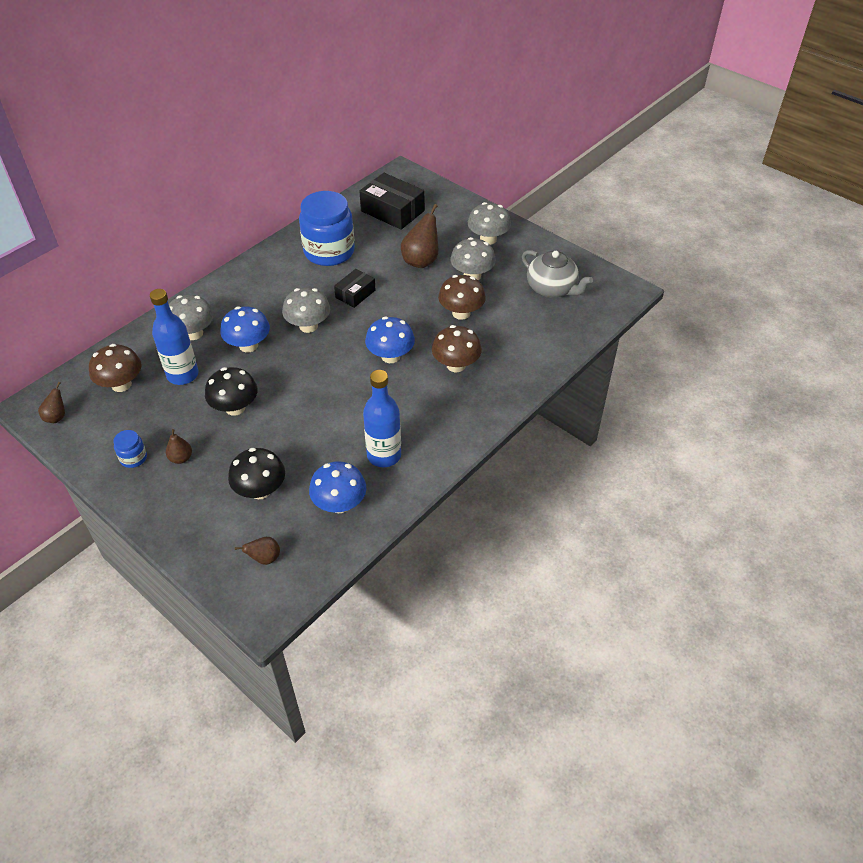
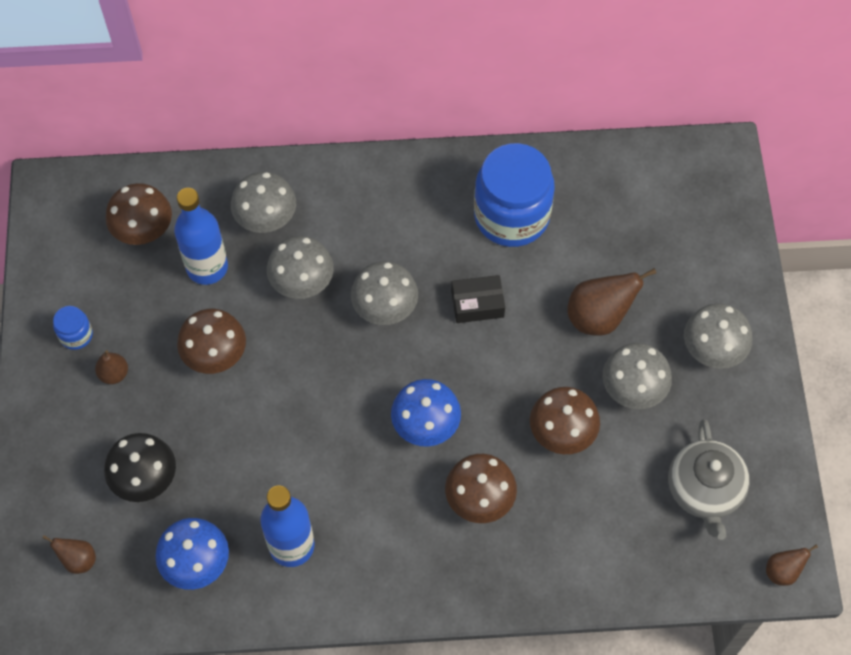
camera: 45 degrees right, 15 degrees up
(56, 417) = (56, 222): brown pear -> brown pear (782, 571)
(235, 408) = (215, 355): black mushroom -> brown mushroom
(248, 345) = (302, 282): blue mushroom -> grey mushroom
(392, 211) = (647, 210): black box -> none

